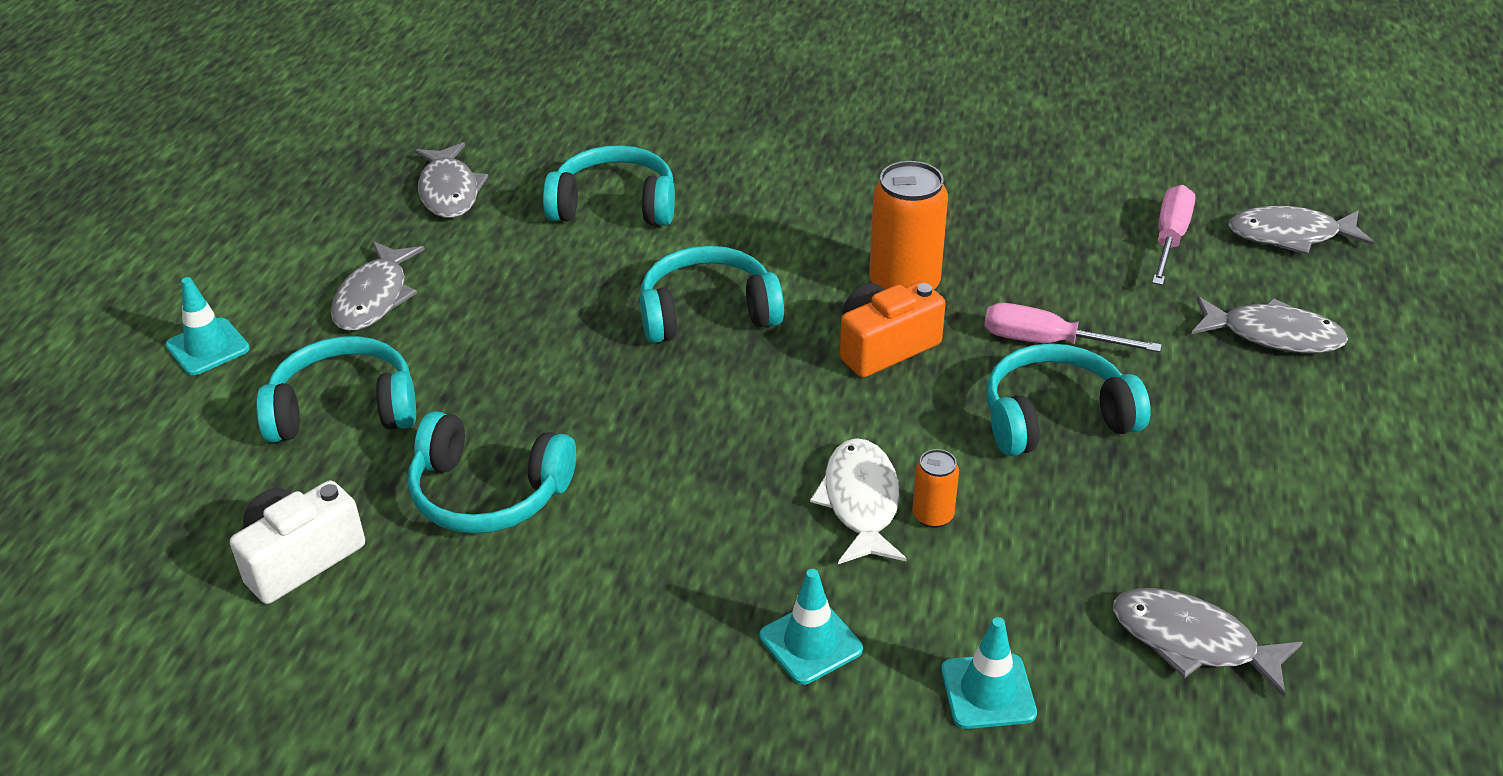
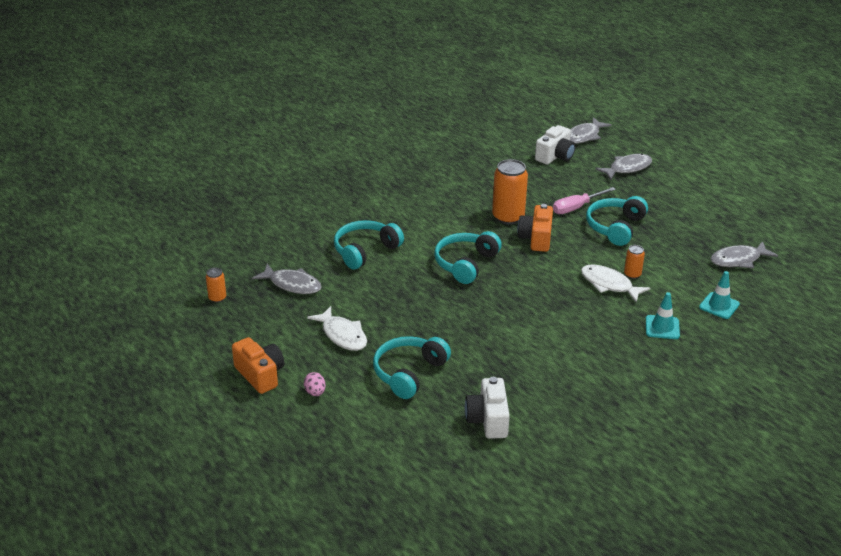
camera: 50 degrees left, 5 degrees down
(204, 279) = (260, 375): none -> orange camera
(208, 347) = (315, 392): turquoise traffic cone -> pink egg
(346, 153) = (217, 298): none -> orange can
(374, 297) = (342, 335): grey fish -> white fish
(488, 493) = (506, 360): turquoise headphones -> none
(1169, 238) = (555, 156): pink screwdriver -> white camera

